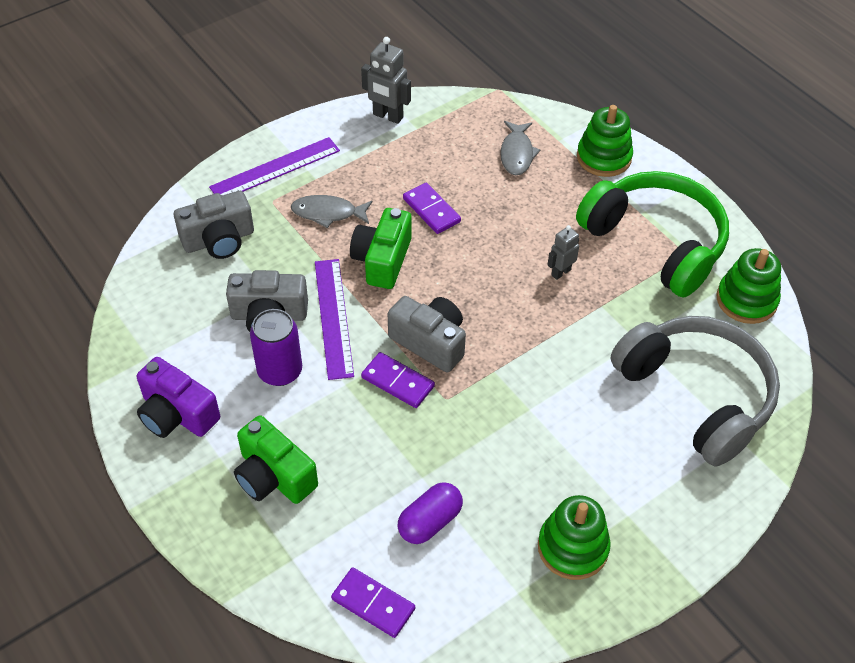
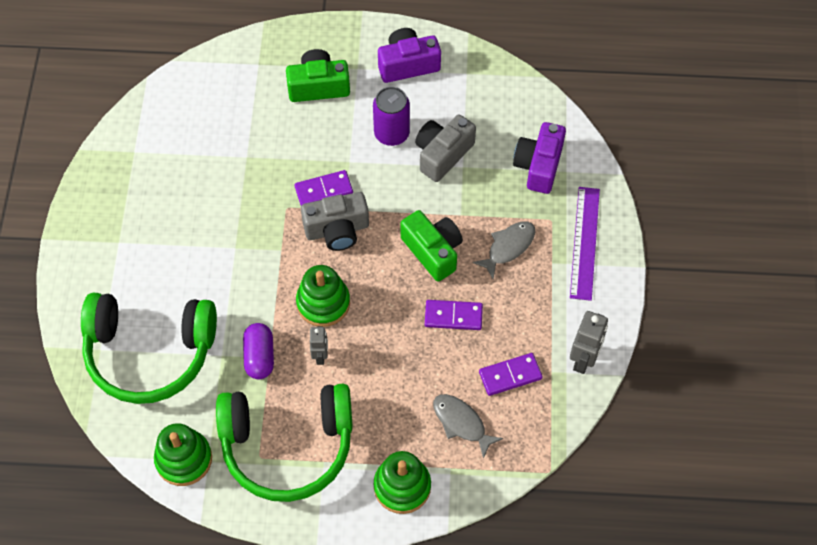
camera: 130 degrees right, 10 degrees up
(219, 240) = (539, 165): grey camera -> purple camera
(333, 317) = (408, 189): purple ruler -> none
(373, 604) = (196, 83): purple domino -> purple domino (510, 375)
(387, 116) = (583, 360): grey robot -> grey robot turned 135 degrees clockwise
(430, 521) = (215, 141): purple capsule -> purple capsule (259, 356)
(572, 547) = (130, 198): green stacking toy -> green stacking toy (323, 303)
(697, 395) = (149, 353): grey headphones -> green headphones

